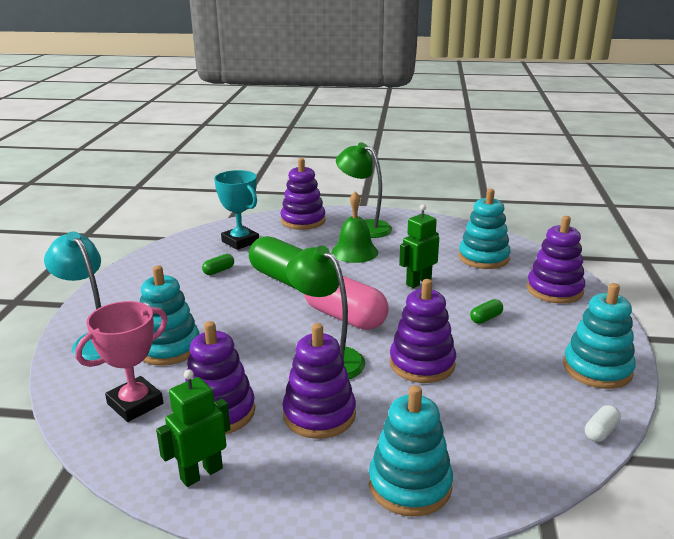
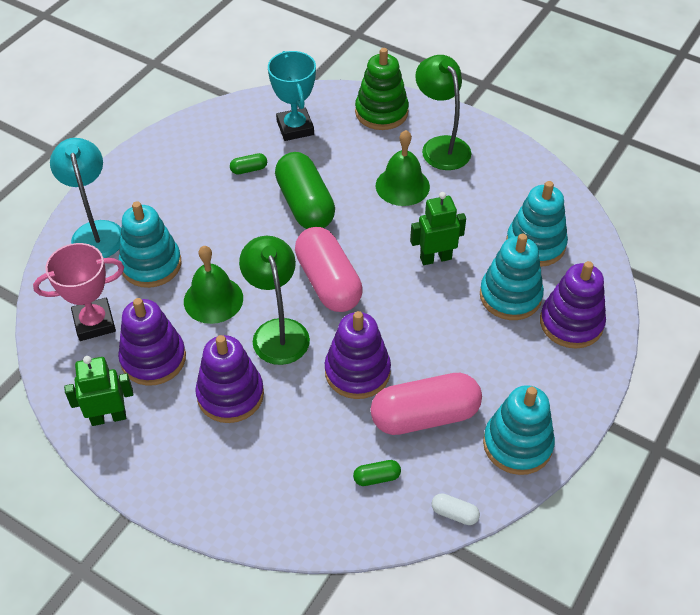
camera: 25 degrees right, 25 degrees up
(248, 354) = (213, 299): none -> green bell
(303, 221) = (381, 112): purple stacking toy -> green stacking toy
(410, 485) = (254, 496): turquoise stacking toy -> turquoise stacking toy (510, 296)
(486, 318) = (464, 337): green capsule -> green capsule (376, 477)
(506, 374) = (424, 416): none -> pink capsule
(600, 431) = (454, 514): white capsule -> white capsule turned 45 degrees clockwise

